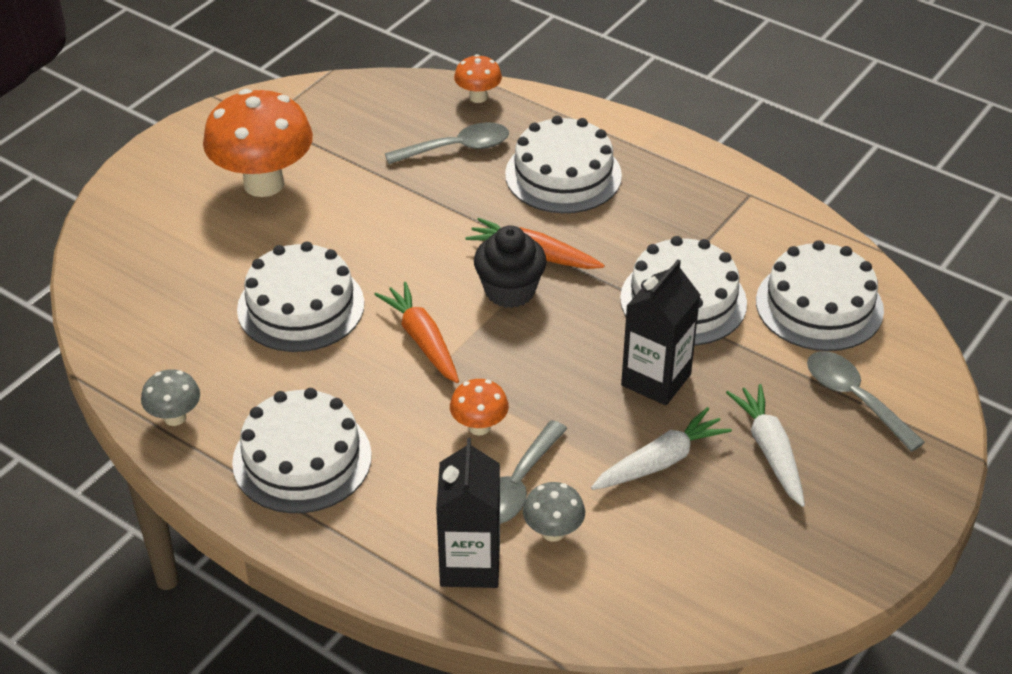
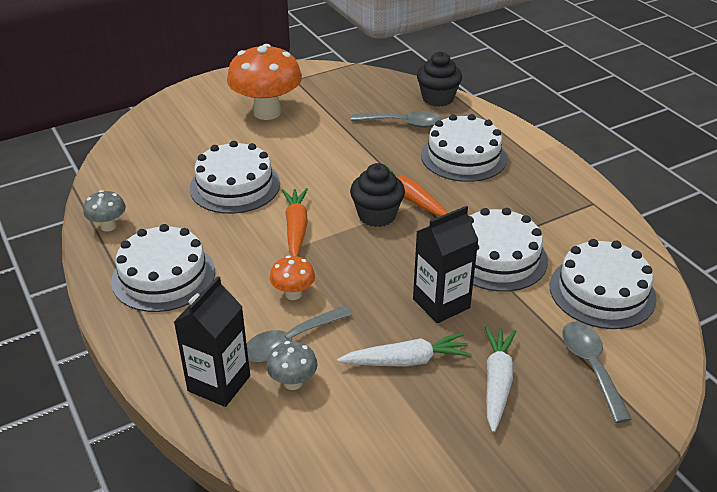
camera: 25 degrees right, 5 degrees down
(478, 97) = (437, 98): orange mushroom -> black cupcake

